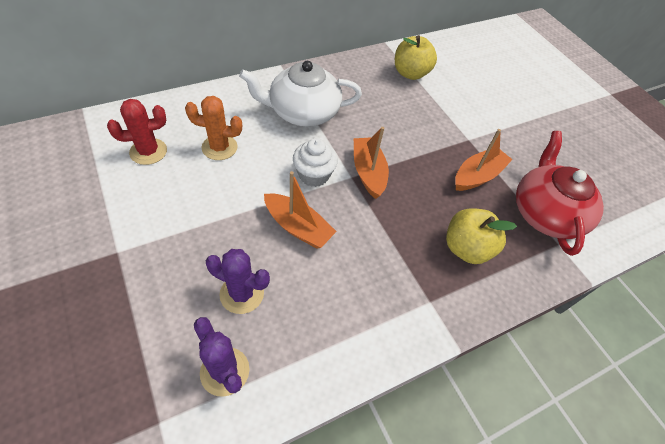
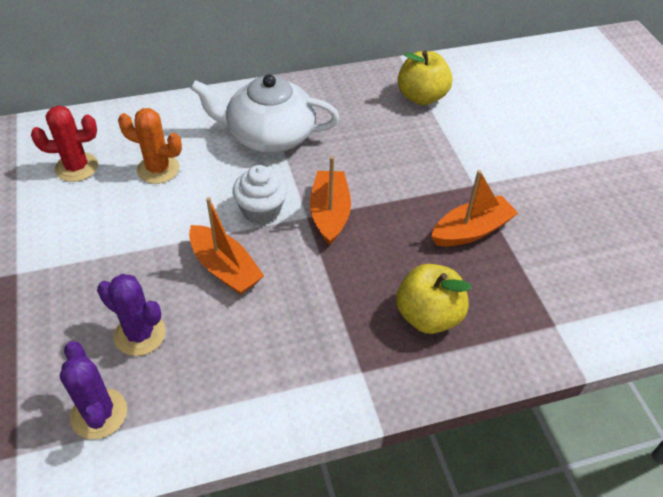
camera: 15 degrees right, 5 degrees down
(545, 213) = (550, 285): red teapot -> none

